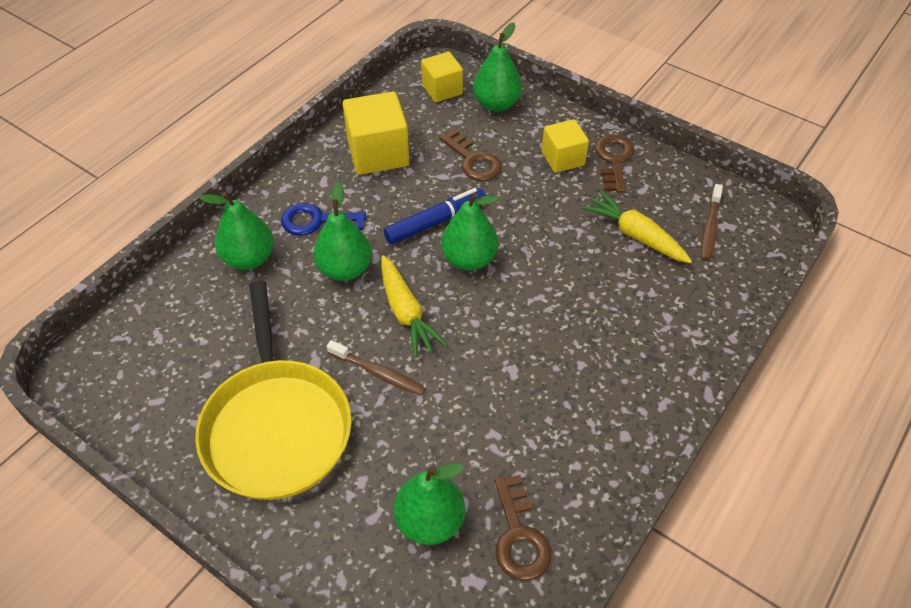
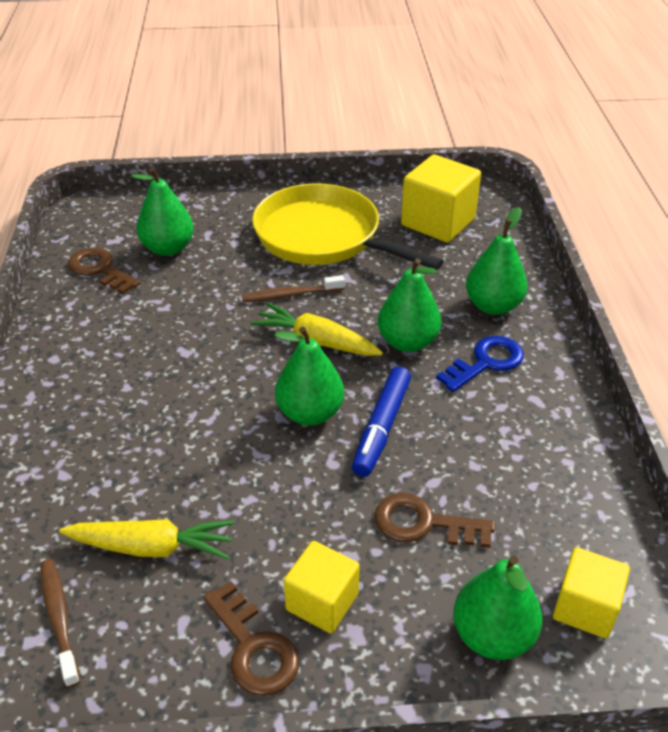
camera: 140 degrees right, 10 degrees down
(378, 153) = (530, 462): yellow cube -> yellow cube (438, 222)

